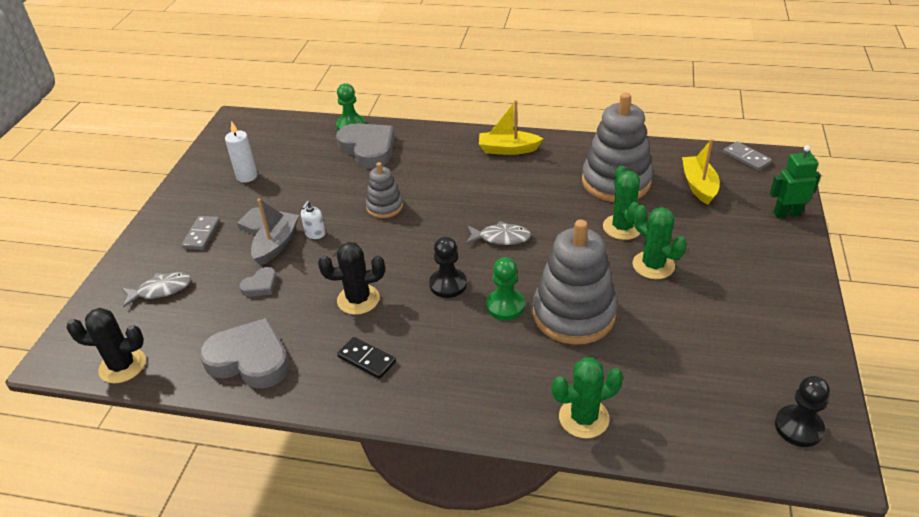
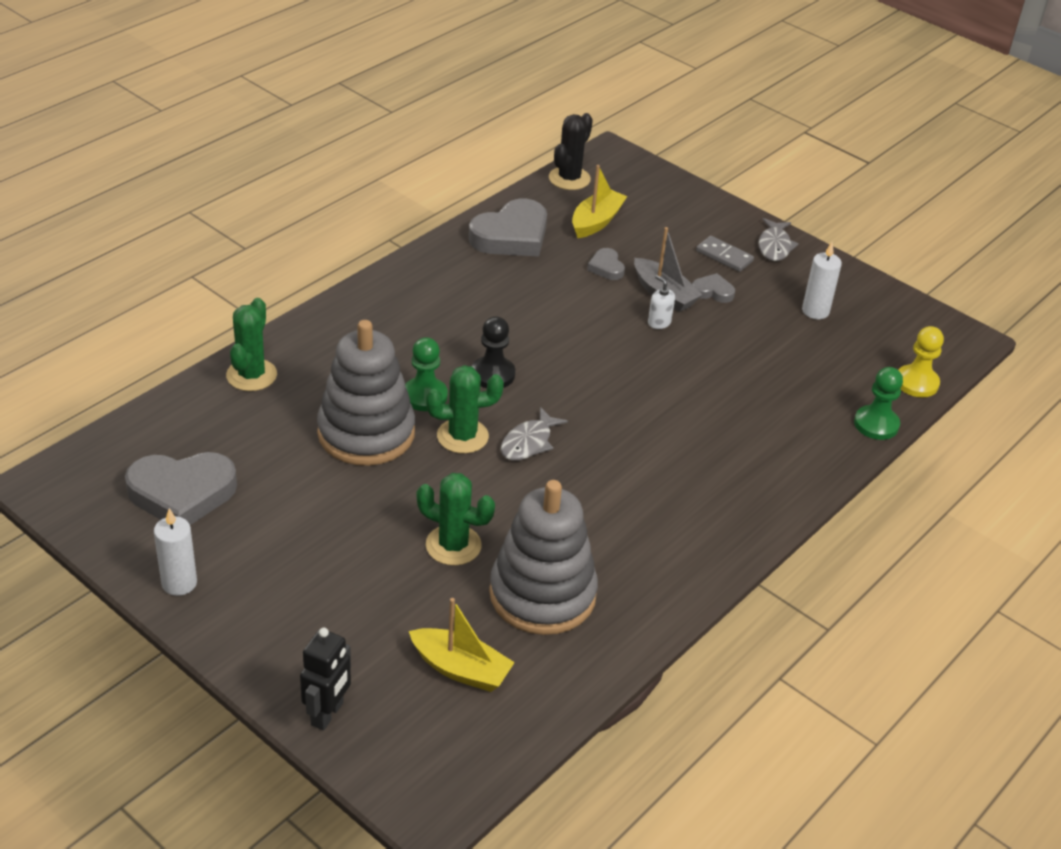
camera: 115 degrees right, 0 degrees up
(161, 290) = (654, 216): grey fish -> grey fish (774, 246)
(297, 123) = (916, 383): none -> yellow pawn
(358, 299) = (528, 314): black cactus -> none
(366, 359) = (445, 292): black domino -> none
(368, 149) = (803, 417): grey heart -> grey heart (182, 493)
(384, 207) = (665, 384): grey stacking toy -> none
(508, 149) = (702, 535): yellow boat -> yellow boat (596, 222)
(653, 265) = (370, 530): green cactus -> green cactus (462, 436)
(746, 158) = (471, 770): grey domino -> none
(786, 214) = (327, 714): green robot -> black robot
(798, 427) = (94, 489): black pawn -> none
(800, 323) = (179, 583): none -> white candle

